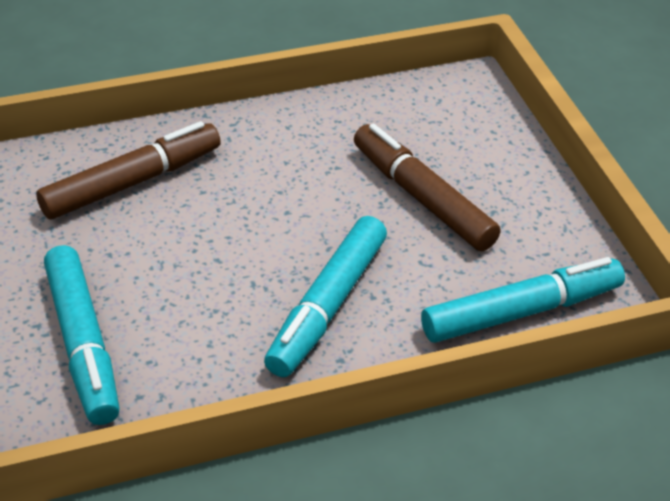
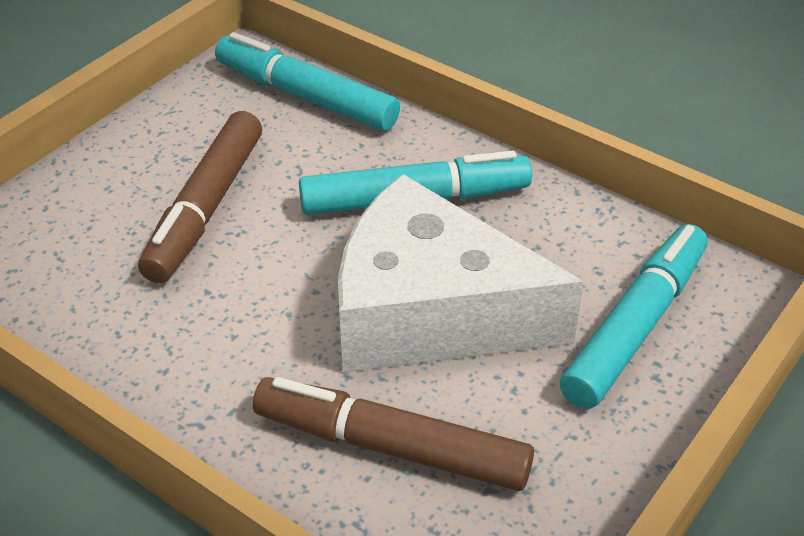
camera: 125 degrees left, 0 degrees up
(210, 251) = (429, 312): none -> white cheese

